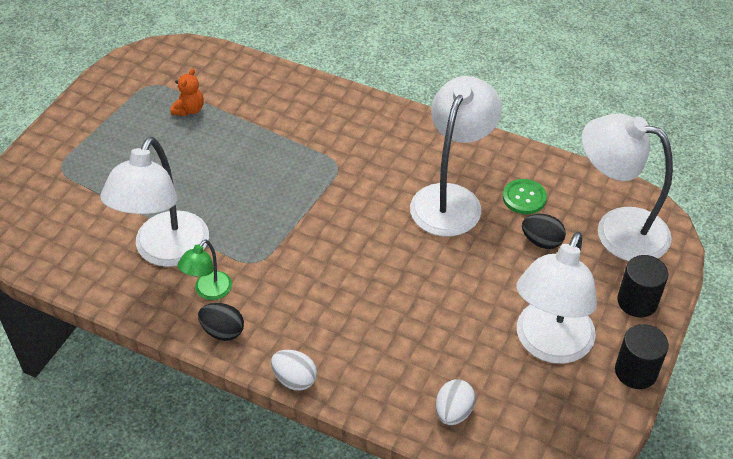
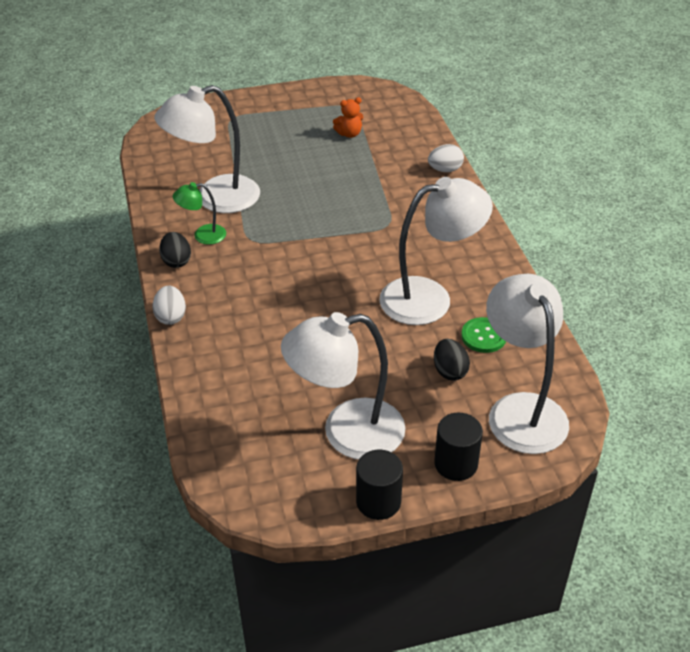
camera: 50 degrees right, 5 degrees down
(453, 412) = (224, 413): white egg -> white egg (445, 170)

